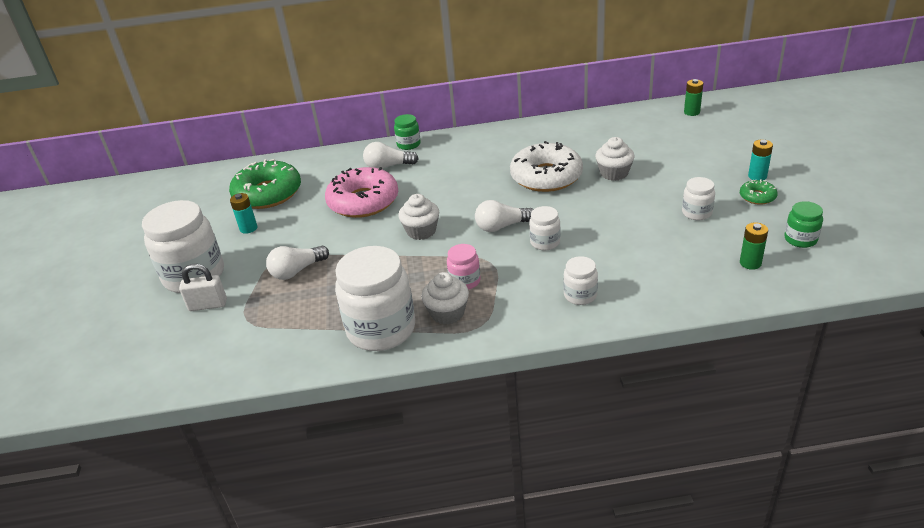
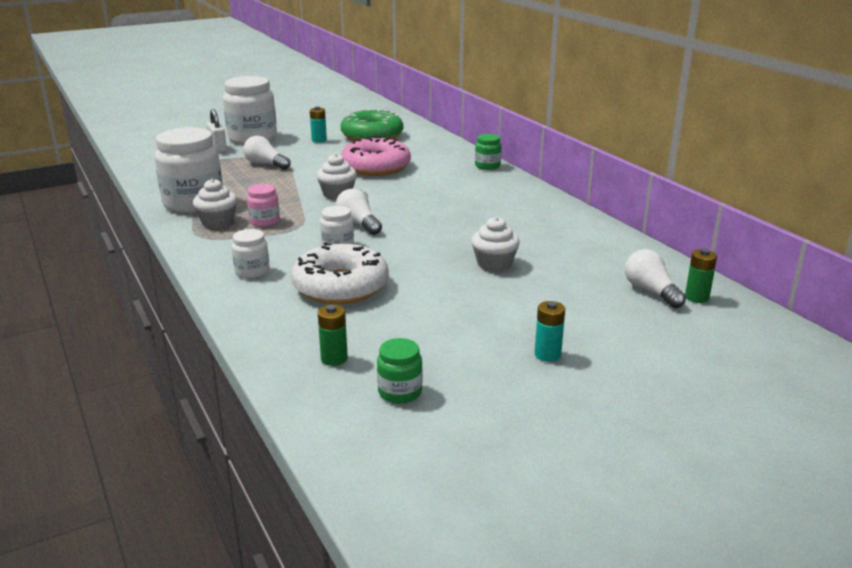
camera: 65 degrees right, 10 degrees down
(388, 166) = (441, 165): white light bulb -> white light bulb (651, 291)
(546, 176) = (464, 231): white donut -> white donut (341, 286)
(696, 213) = (431, 319): white jar -> none
(757, 197) = (492, 357): green donut -> none

